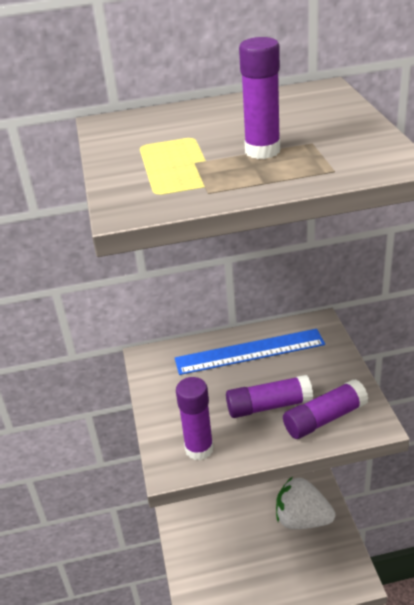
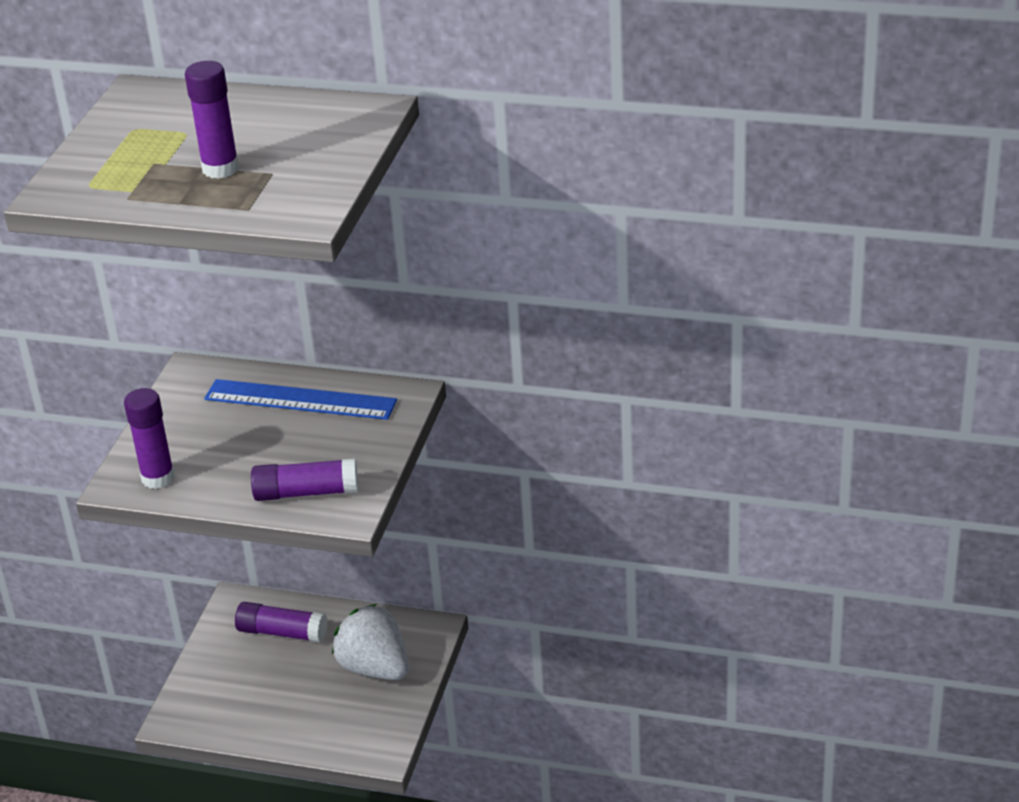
camera: 25 degrees right, 0 degrees up
(269, 406) = (264, 461): purple glue stick -> purple glue stick (282, 632)

